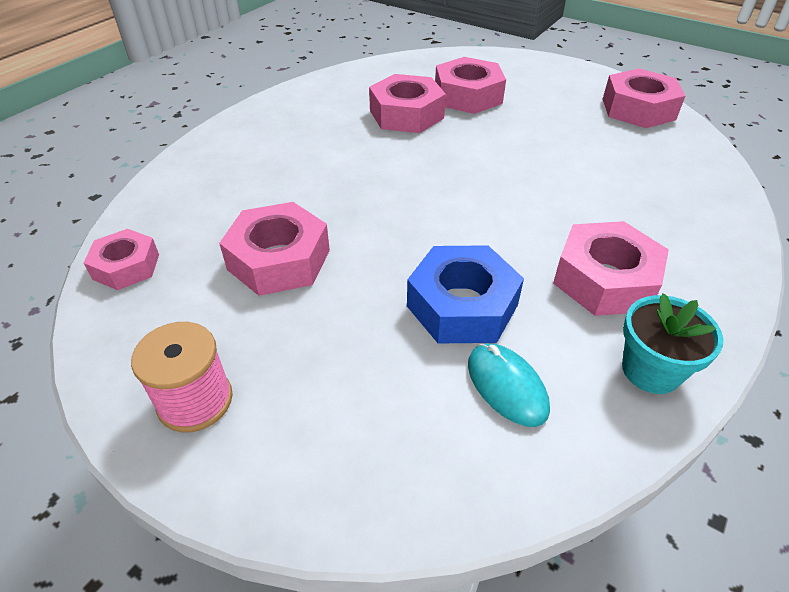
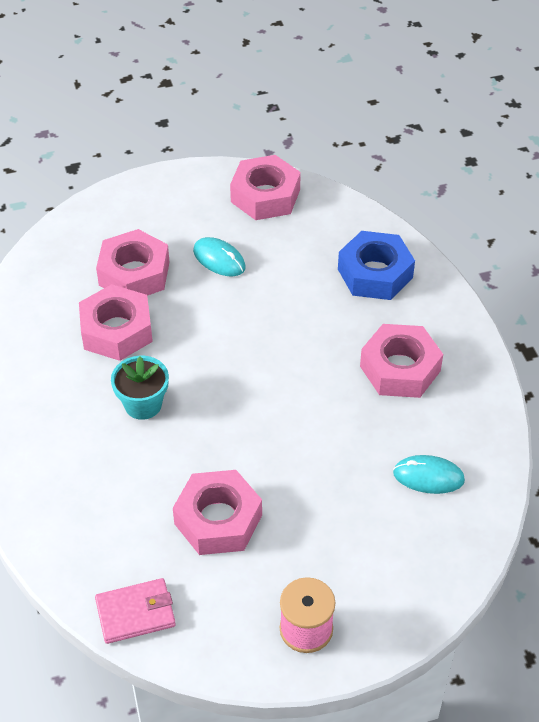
camera: 50 degrees left, 5 degrees up
(126, 267) = (135, 613): pink nut -> pink wallet
(462, 305) = (354, 452): blue nut -> blue nut (375, 273)
(543, 121) = (219, 259): none -> turquoise mouse
(651, 370) = (475, 407): turquoise flower pot -> turquoise flower pot (143, 404)

